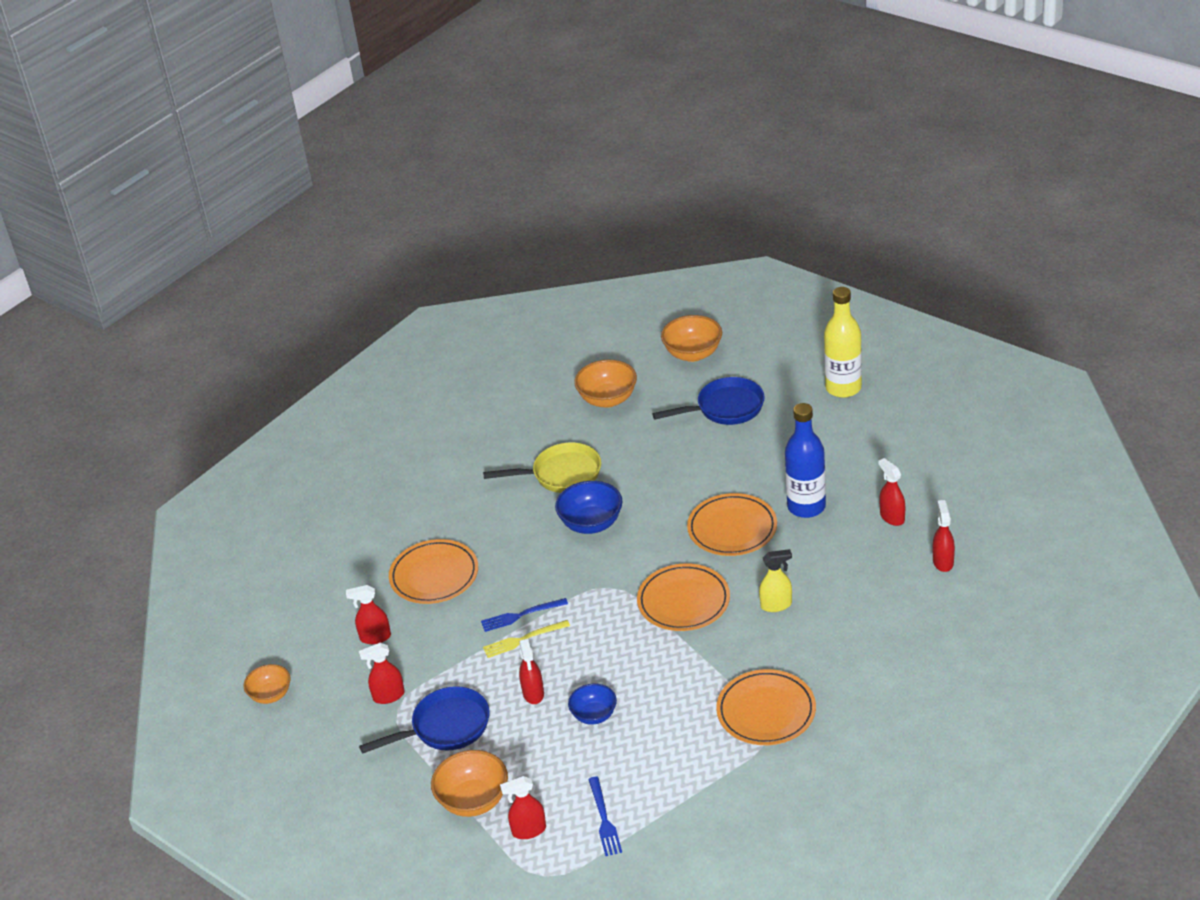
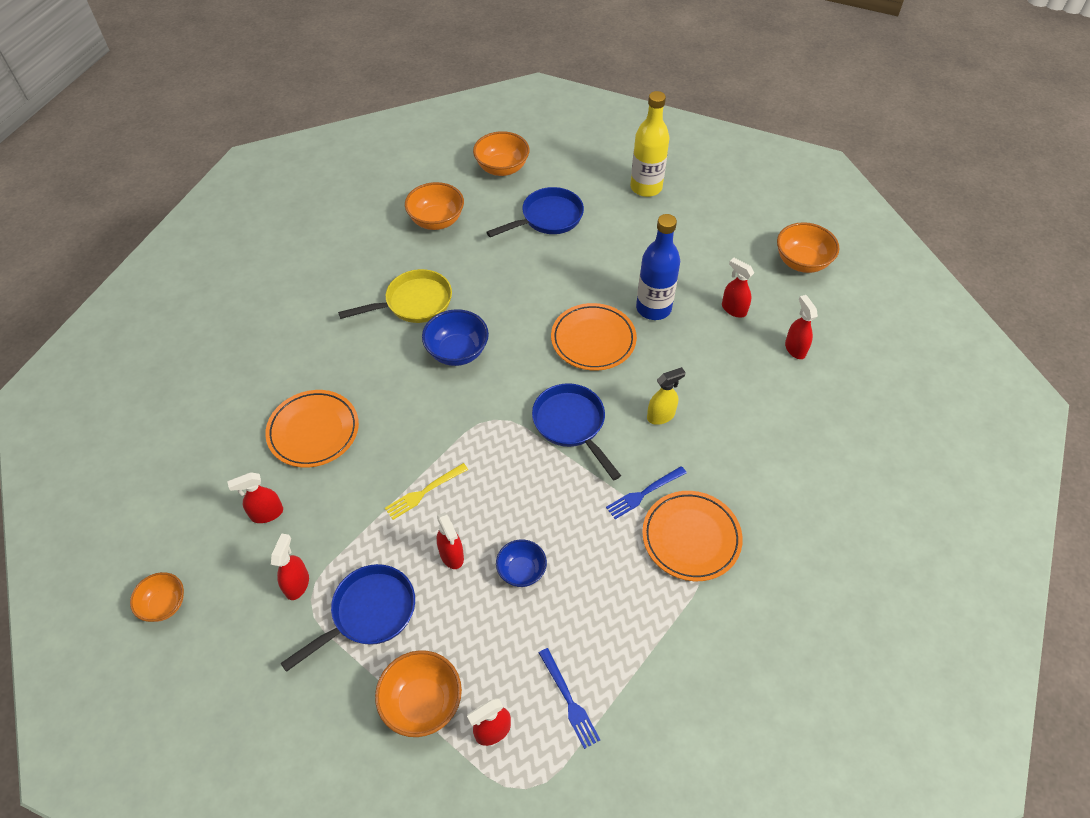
camera: 20 degrees left, 15 degrees up
(388, 696) = (297, 584): red spray bottle -> red spray bottle turned 135 degrees clockwise
(521, 615) = (414, 464): blue fork -> blue fork (644, 493)
(683, 601) = (572, 425): orange plate -> blue pan
(987, 480) = (801, 262): none -> orange bowl

